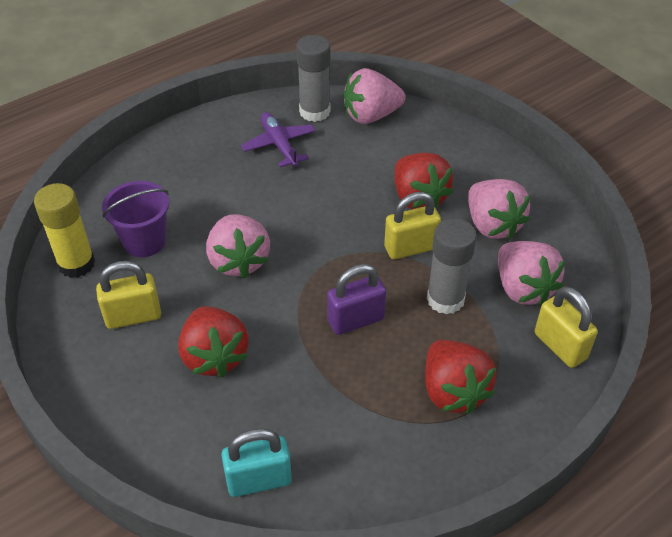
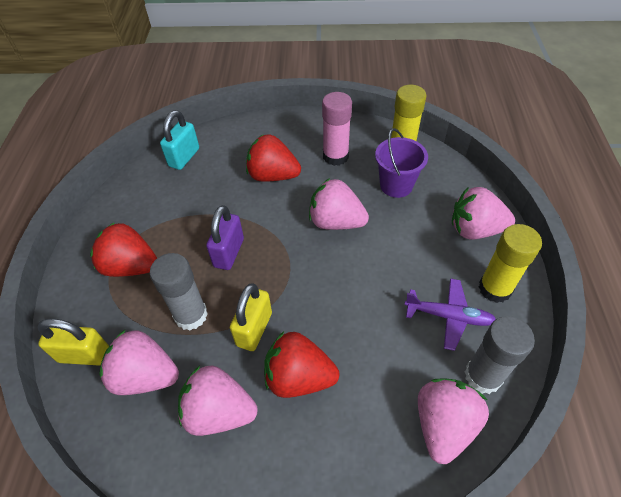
camera: 130 degrees right, 5 degrees up
(133, 316) = (335, 156): yellow padlock -> pink glue stick
(164, 164) = (475, 229): none -> pink strawberry
(226, 131) = (495, 288): none -> yellow glue stick

